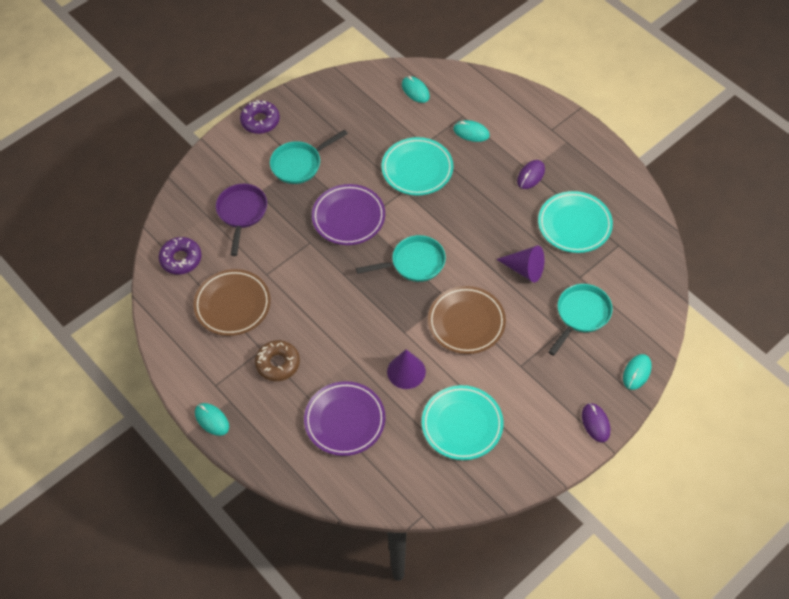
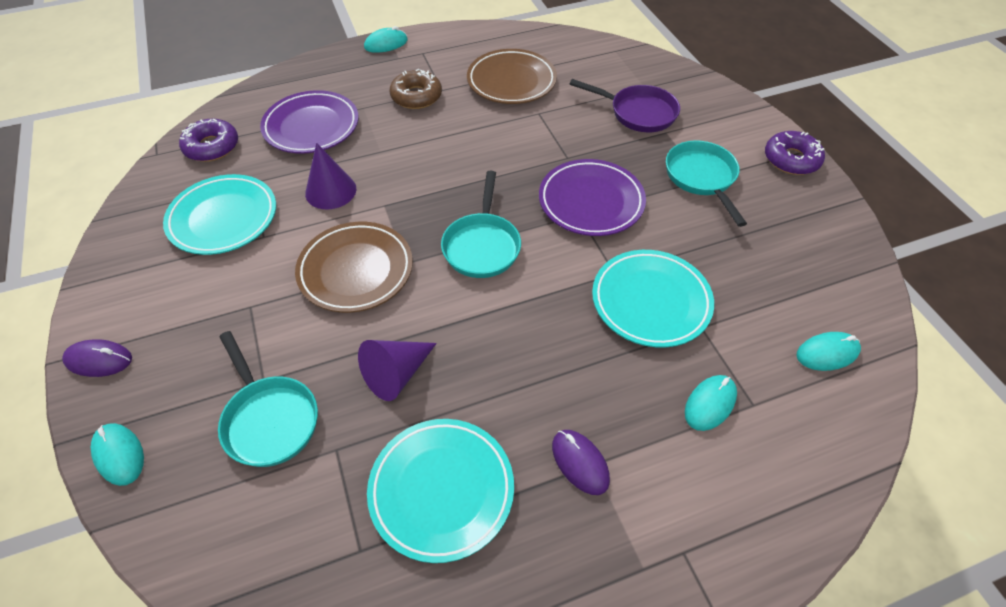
camera: 110 degrees right, 5 degrees down
(181, 259) = (592, 59): purple donut -> purple donut (212, 147)

